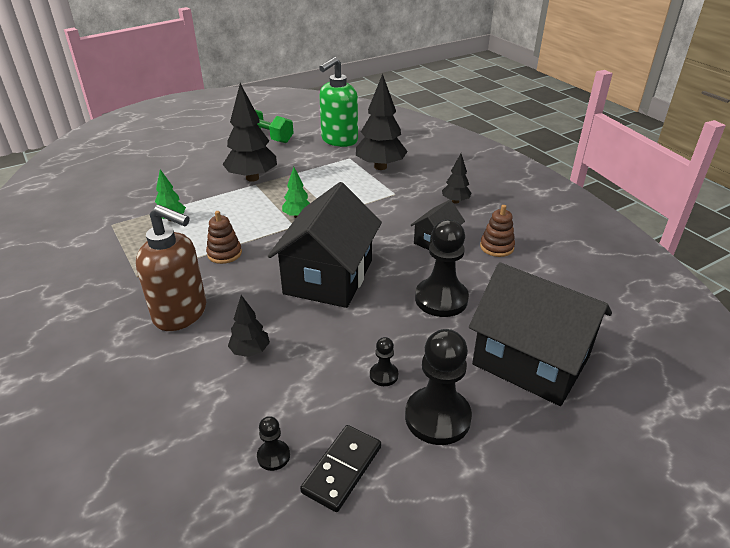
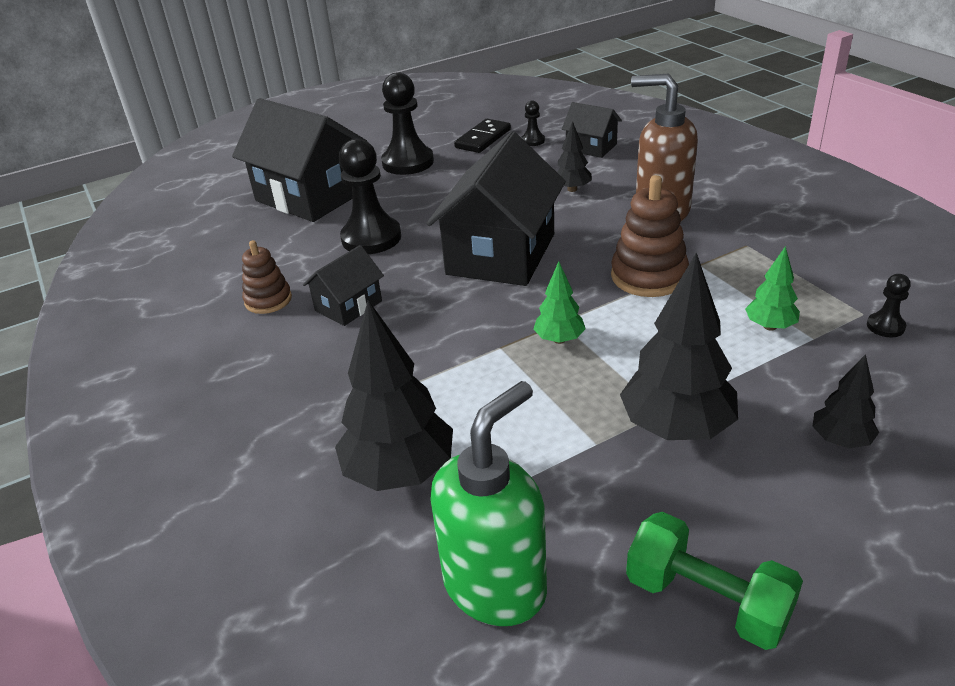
camera: 175 degrees left, 0 degrees up
(202, 431) = (591, 147): none -> black house
(224, 253) = (648, 276): brown stacking toy -> brown stacking toy, size x1.57
(384, 375) = (446, 181): black pawn -> black pawn (885, 326)
(455, 201) = (284, 379): black tree -> black tree (840, 440)

